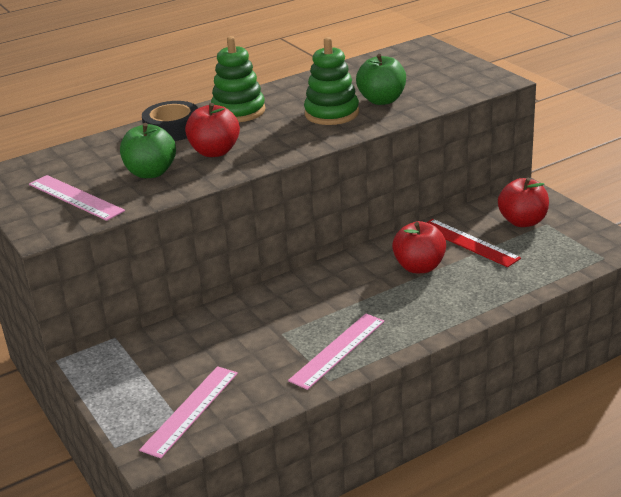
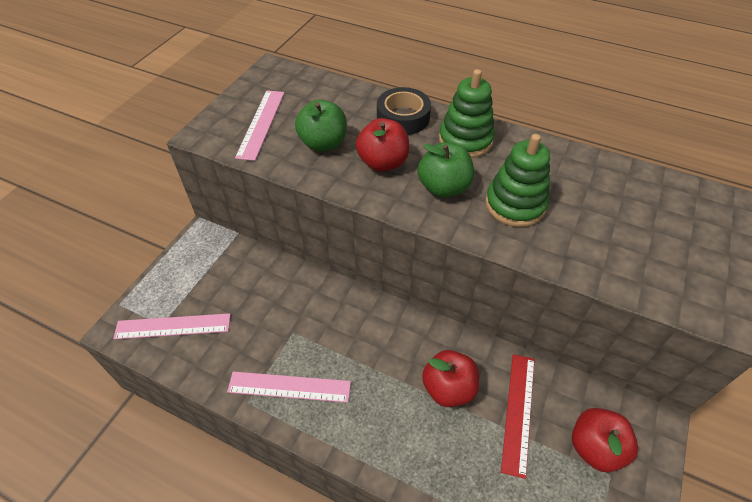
camera: 55 degrees right, 20 degrees up
(382, 100) = (576, 230): green apple -> green apple (443, 187)

